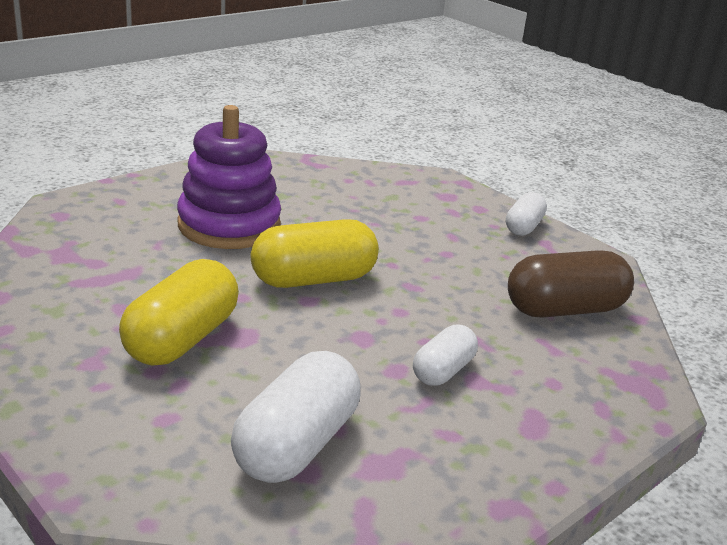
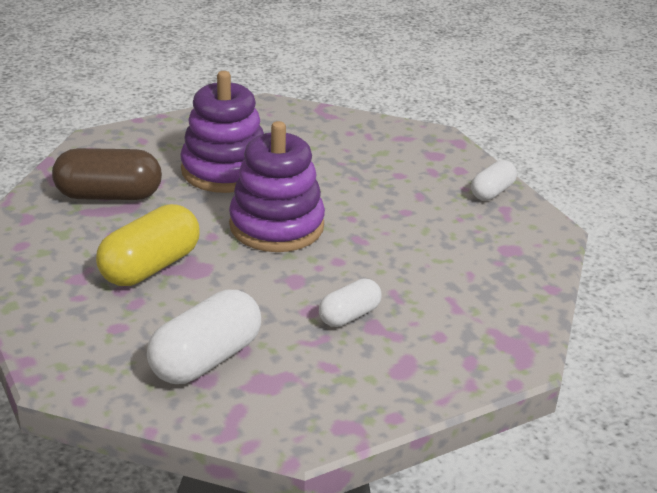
camera: 15 degrees right, 5 degrees up
(313, 279) = (276, 226): yellow capsule -> purple stacking toy
(564, 309) = (486, 274): brown capsule -> brown capsule (109, 195)

